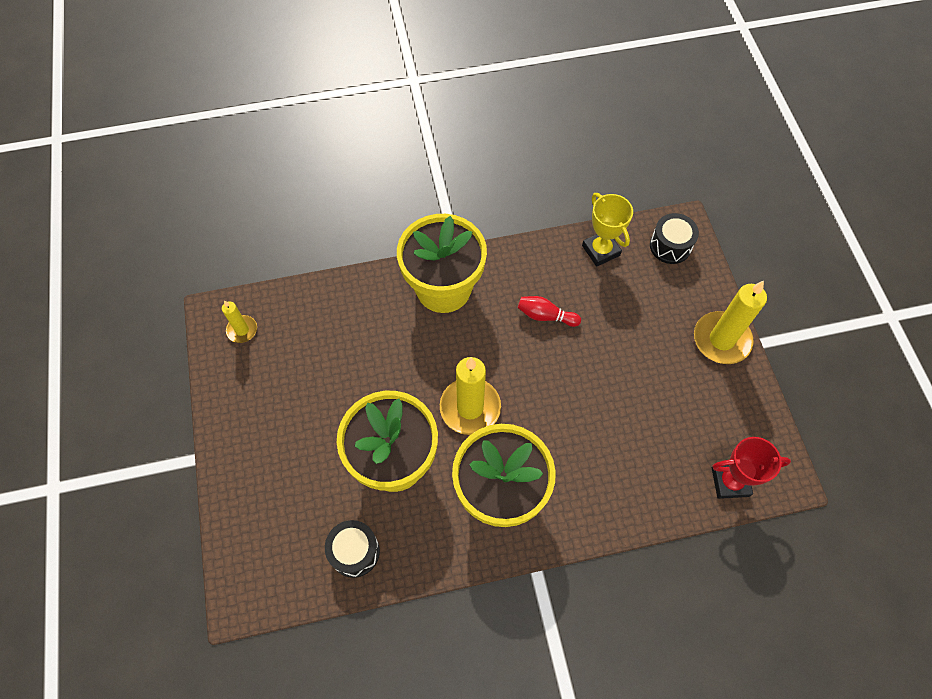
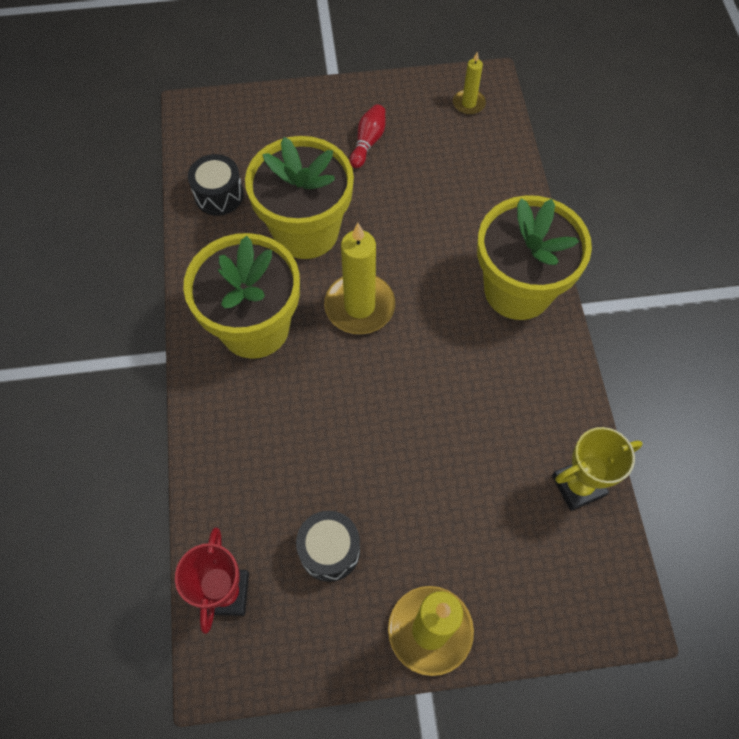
camera: 95 degrees right, 0 degrees up
(545, 316) = (476, 401): red bowling pin -> red bowling pin (368, 142)
(670, 246) = (589, 587): black drum -> black drum (329, 550)

